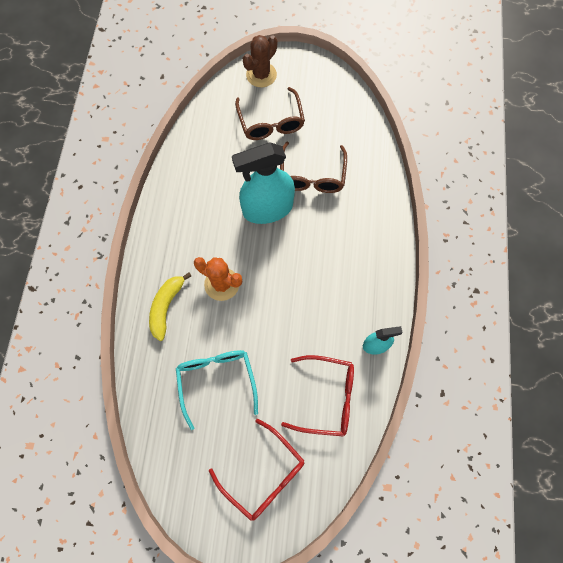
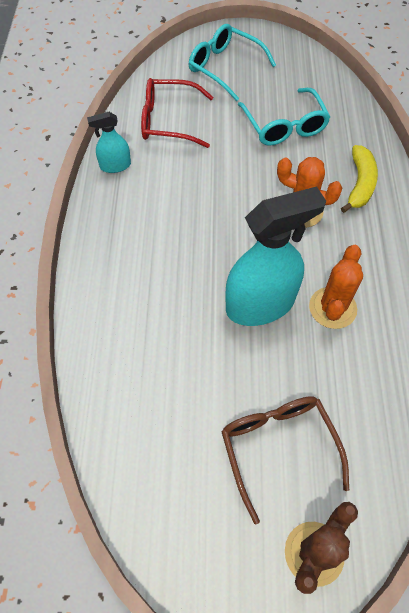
camera: 175 degrees right, 10 degrees down
(218, 202) = (332, 308): none -> orange cactus
(263, 475) = (225, 67): red glasses -> turquoise glasses
(312, 176) = (201, 357): brown glasses -> none

